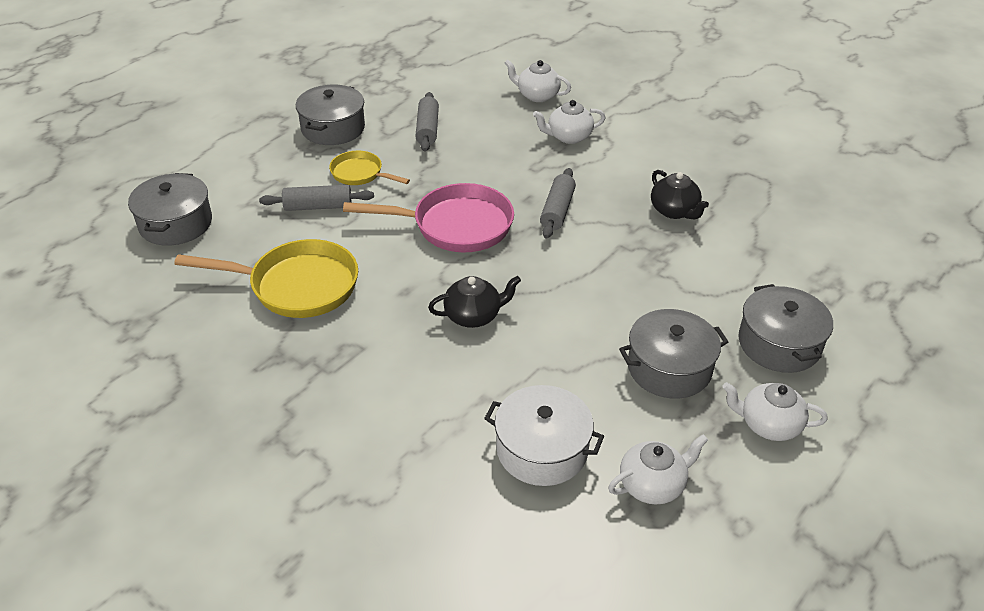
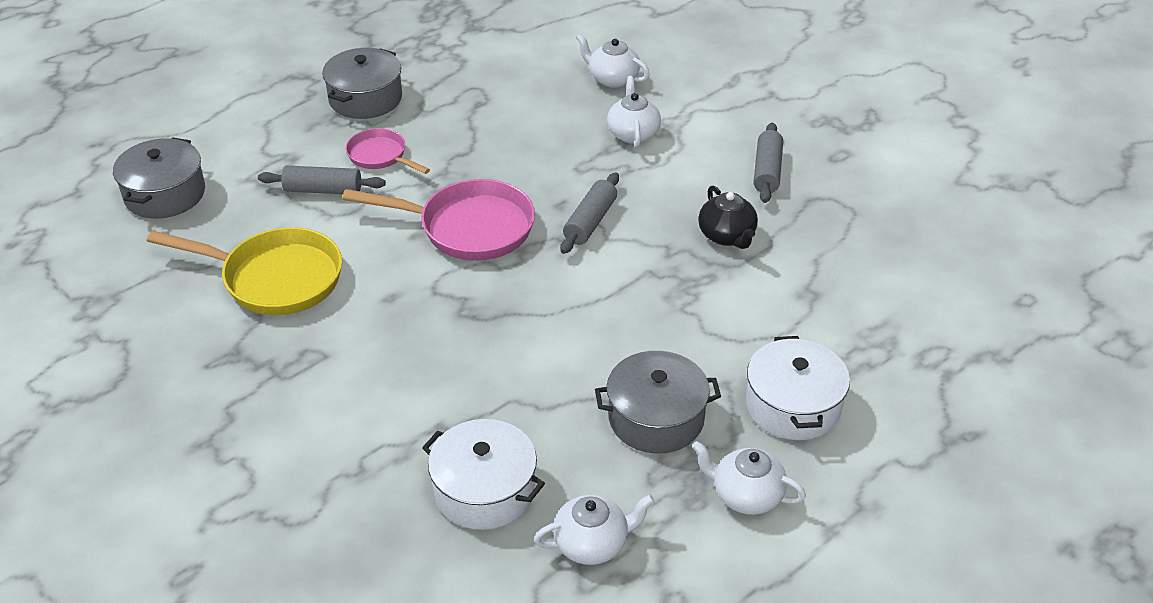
camera: 10 degrees right, 0 degrees up
(360, 174) = (380, 156): yellow pan -> pink pan
(427, 129) = (472, 109): grey rolling pin -> grey rolling pin (767, 171)
(473, 316) = (457, 334): black teapot -> none
(568, 137) = (633, 133): white teapot -> white teapot turned 90 degrees clockwise
(779, 344) = (793, 405): grey pot -> white pot

